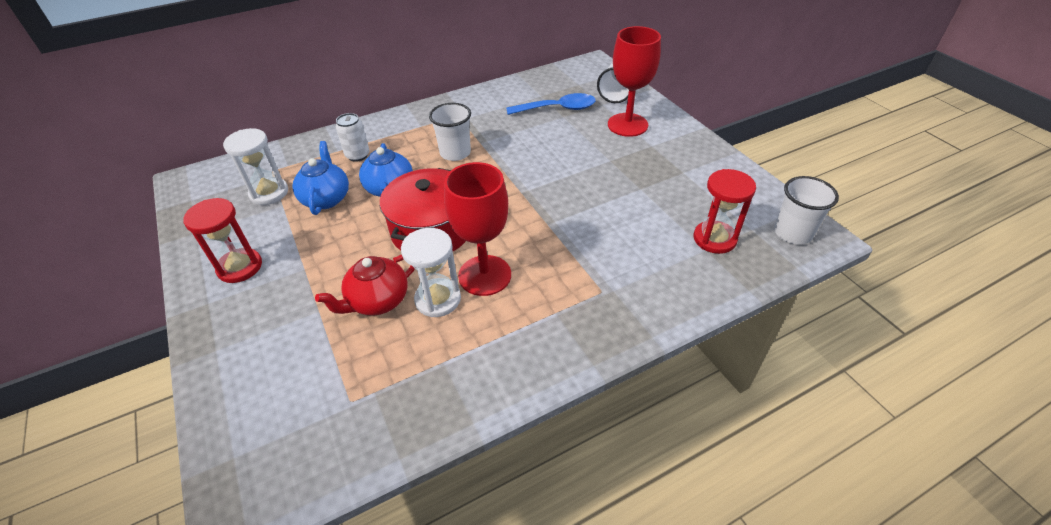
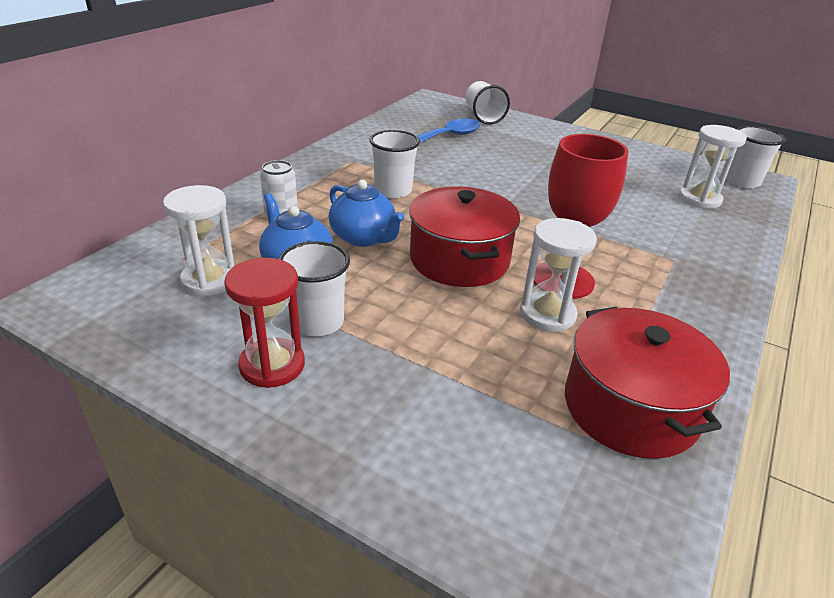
camera: 35 degrees left, 10 degrees down
(293, 247) = (317, 322): none -> white cup
(377, 301) = (489, 337): red teapot -> none
(402, 396) = (630, 408): none -> red pot
(627, 125) = (524, 137): red goblet -> none
(714, 239) = (699, 199): red hourglass -> white hourglass

